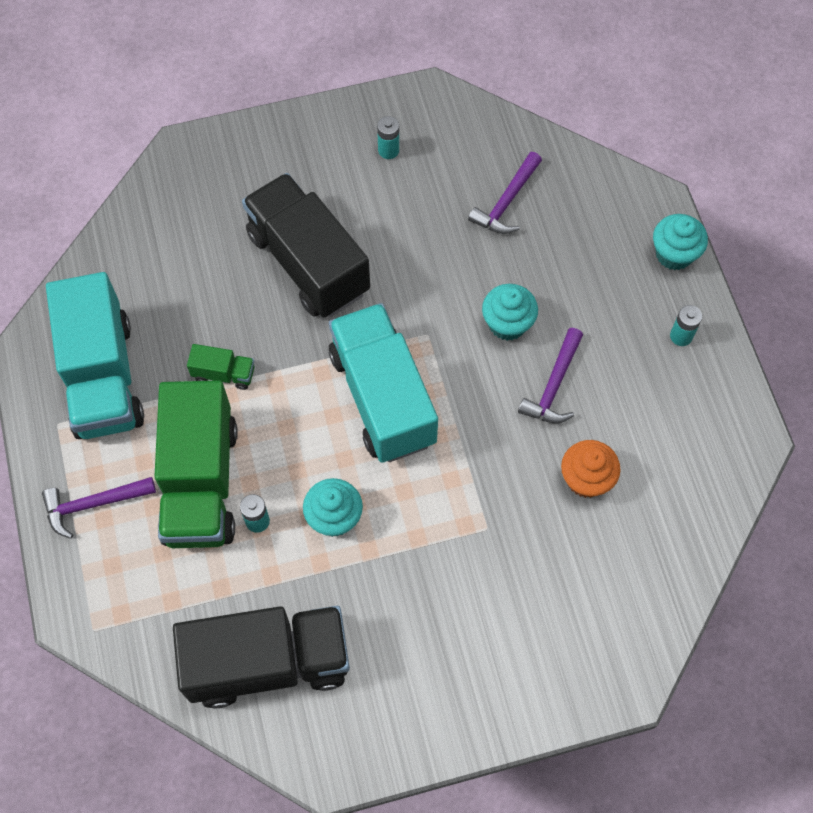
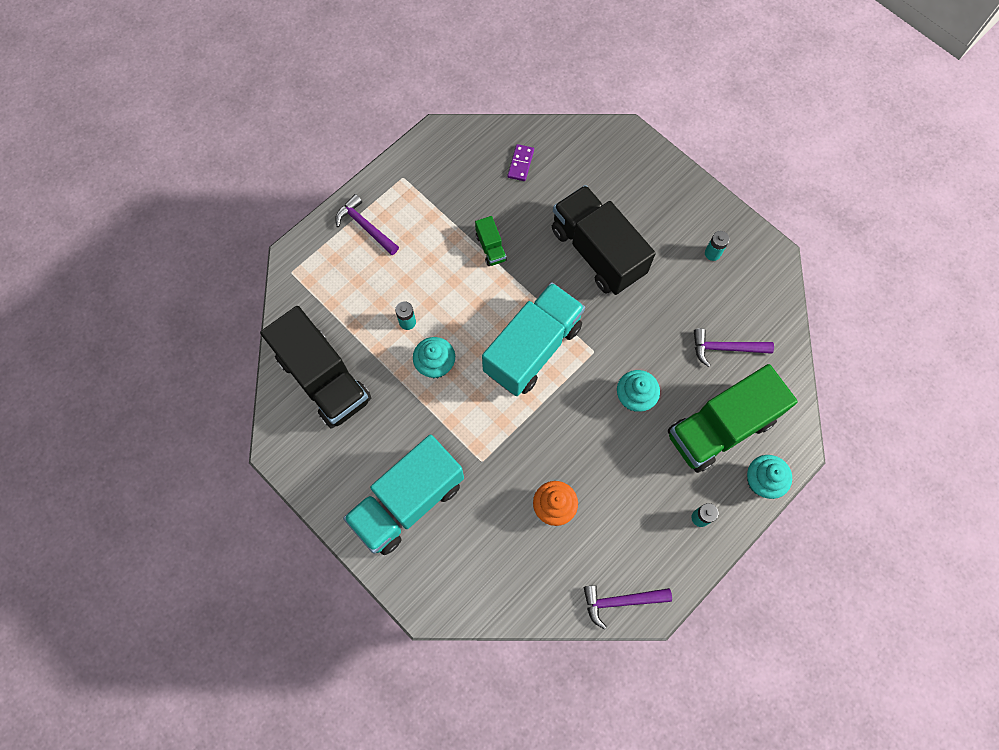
camera: 60 degrees right, 5 degrees up
(103, 377) = (447, 183): turquoise truck -> turquoise truck (408, 502)
(137, 281) = (520, 164): none -> purple domino
(201, 482) = (413, 276): green truck -> green truck (720, 427)
(308, 263) = (597, 252): black truck -> black truck turned 60 degrees counterclockwise
(553, 386) = (608, 451): purple hammer -> purple hammer (620, 601)

